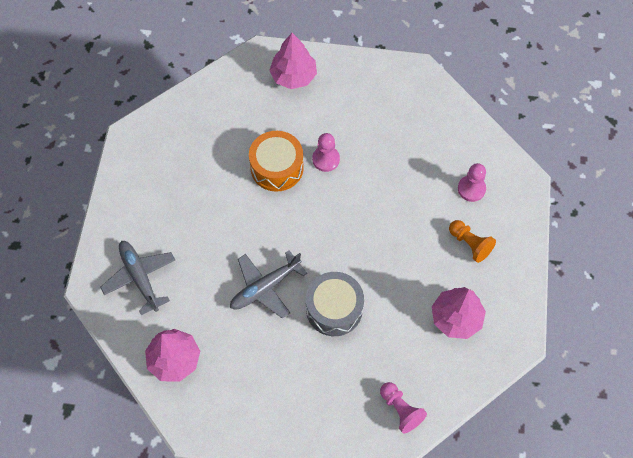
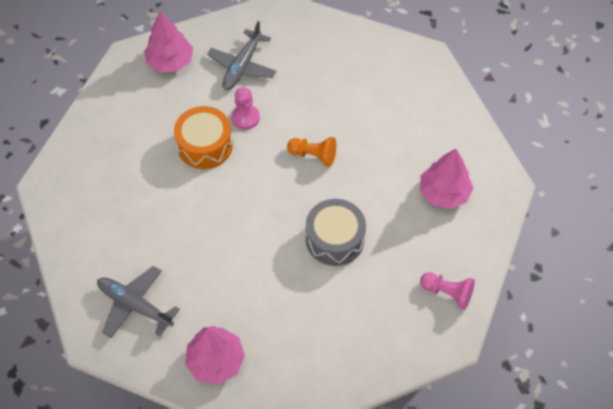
camera: 30 degrees left, 5 degrees down
(265, 287) = (261, 253): grey plane -> grey plane (242, 66)
(470, 244) = (415, 127): orange pawn -> orange pawn (313, 155)
(471, 189) = (387, 82): pink pawn -> none

